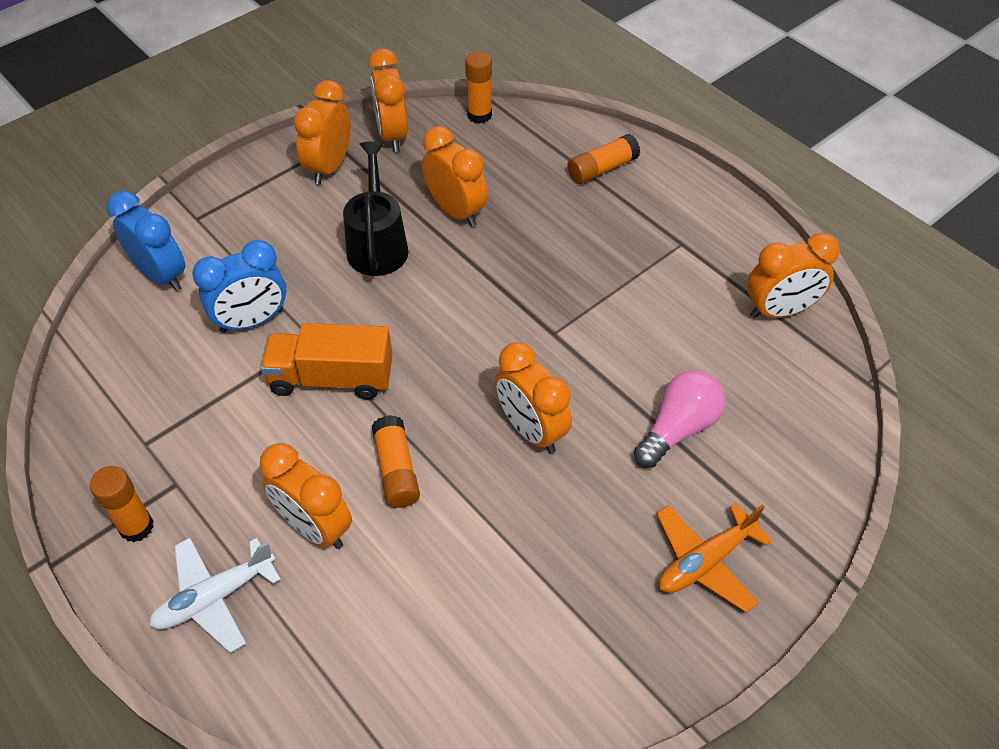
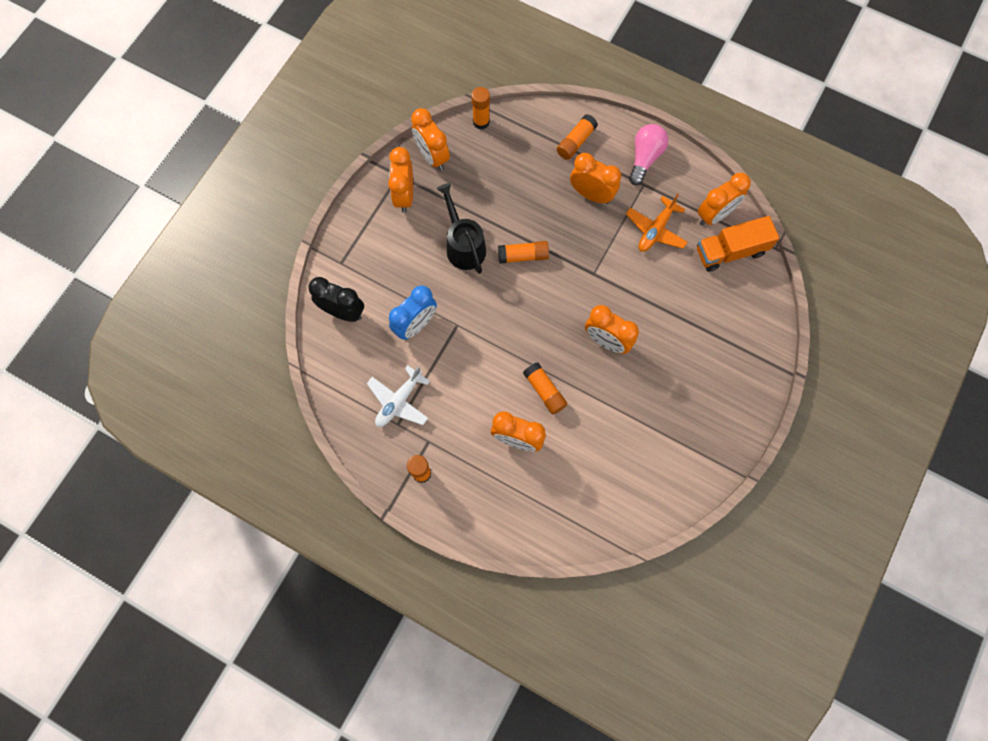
camera: 20 degrees left, 20 degrees up
(161, 275) = (343, 312): blue clock -> black clock
(215, 597) = (485, 496): white plane -> white plane (399, 401)
(331, 378) = (481, 346): orange truck -> orange truck (730, 251)
(456, 211) = (500, 204): orange clock -> orange clock (591, 194)
(457, 281) = (523, 256): none -> orange glue stick
(678, 428) = (684, 313): pink light bulb -> pink light bulb (644, 158)
(705, 561) = (724, 386): orange plane -> orange plane (655, 230)

